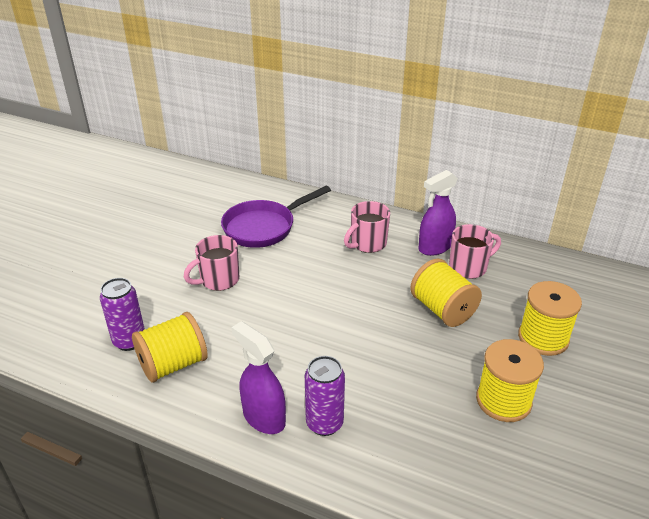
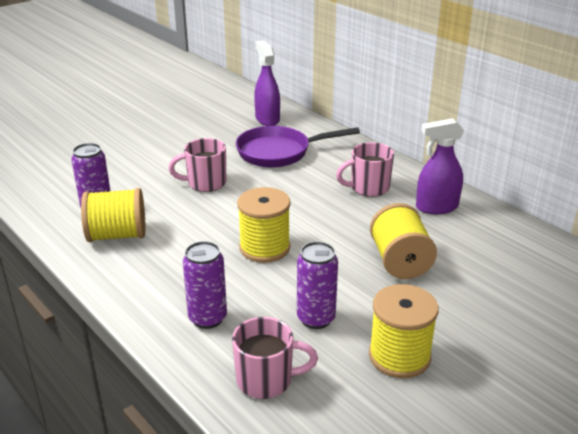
camera: 25 degrees right, 5 degrees down
(263, 417) = (159, 297): purple spray bottle -> purple spray bottle (267, 119)
(415, 389) = (316, 318): none -> purple can
(469, 267) = (459, 233): pink mug -> pink mug (266, 380)
(543, 338) = (491, 316): yellow spool -> yellow spool (264, 248)

